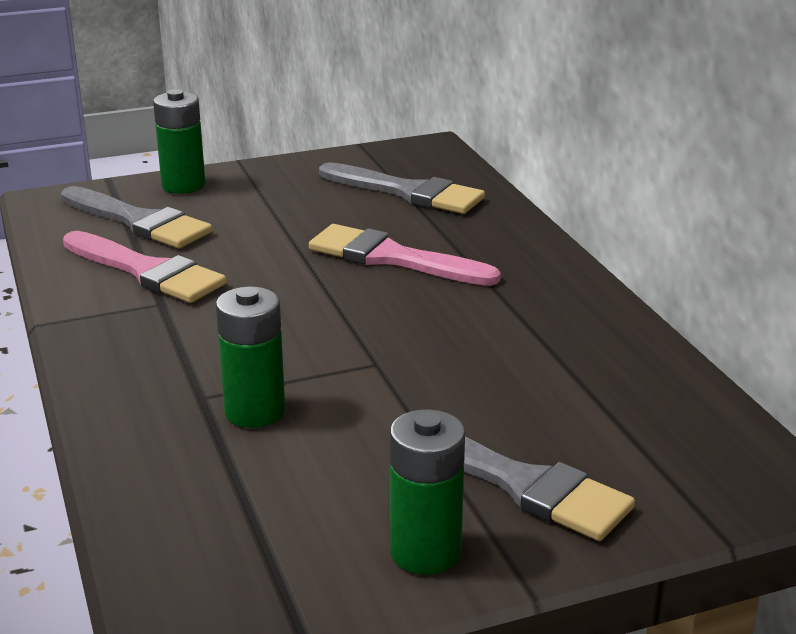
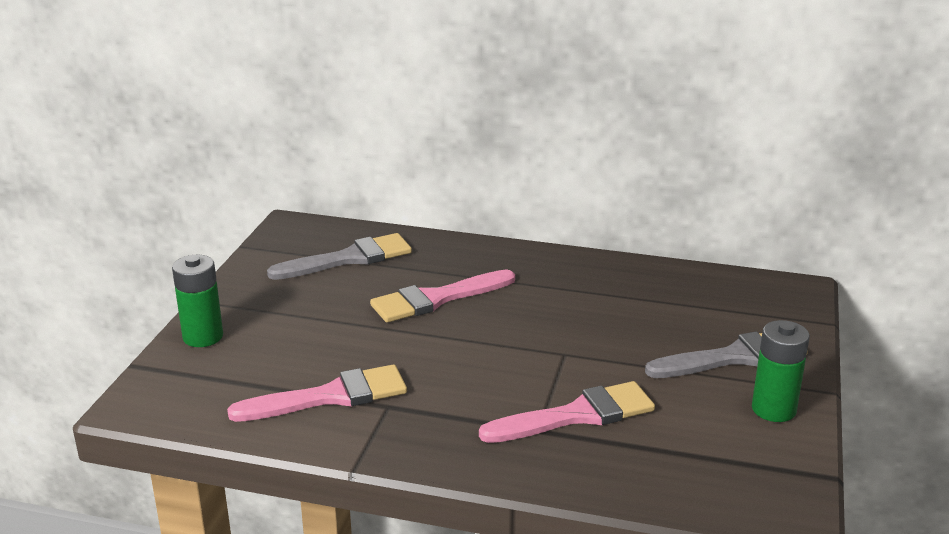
camera: 55 degrees left, 0 degrees up
(139, 222) = (240, 375): grey brush -> none
(255, 411) = (577, 415): green battery -> pink brush

